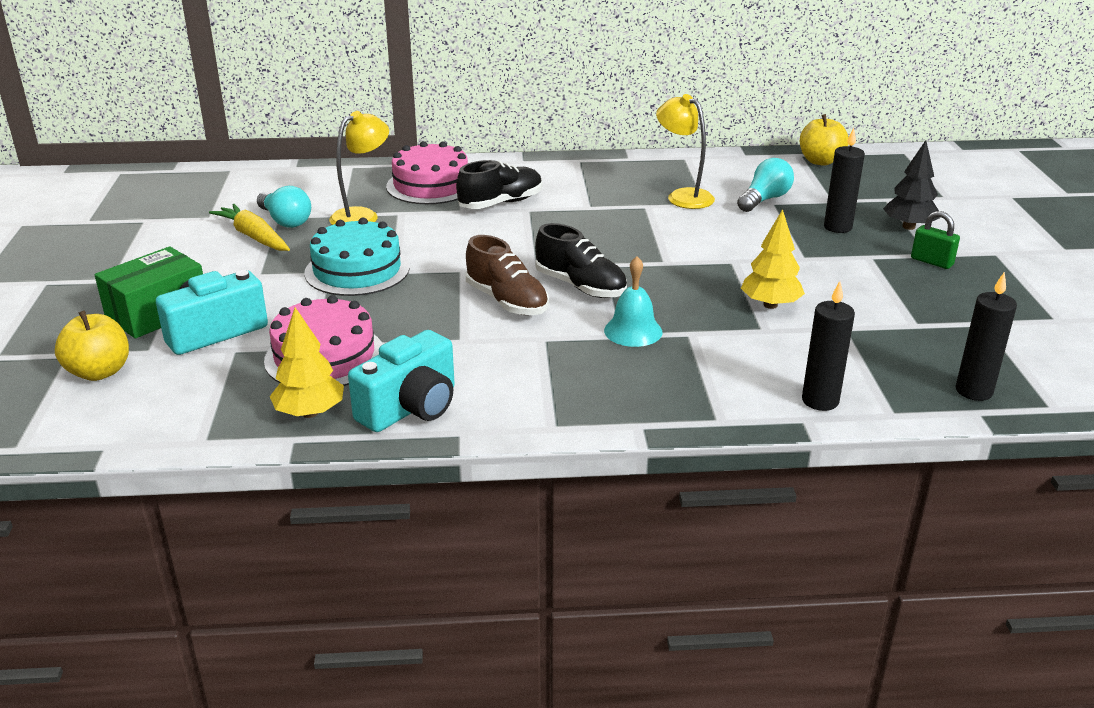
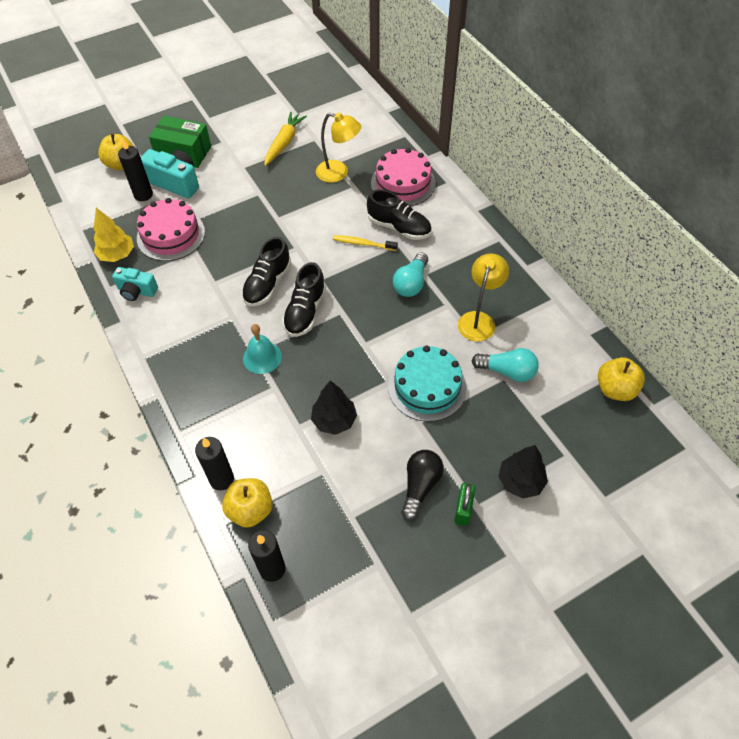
camera: 65 degrees right, 25 degrees up
(285, 221) = (311, 145): turquoise light bulb -> turquoise light bulb (411, 283)
(357, 270) = (269, 203): turquoise cake -> turquoise cake (427, 387)
(411, 408) = (137, 291): turquoise camera -> turquoise camera, size x0.65
(503, 228) = (363, 244): none -> yellow toothbrush
(507, 301) = (267, 284): brown shoe -> black shoe
(770, 305) = (334, 420): yellow tree -> black tree
(837, 227) = (487, 432): black candle -> black candle (143, 195)
(879, 389) = (250, 510): none -> yellow apple
(891, 277) = (420, 486): none -> black light bulb

